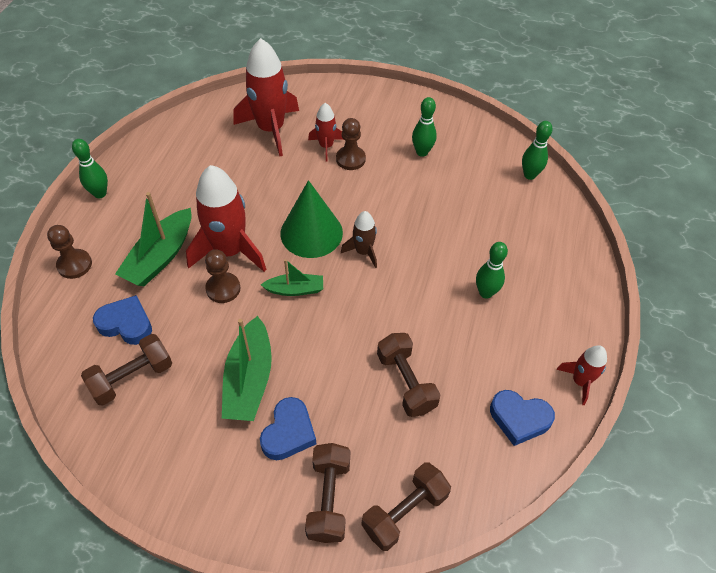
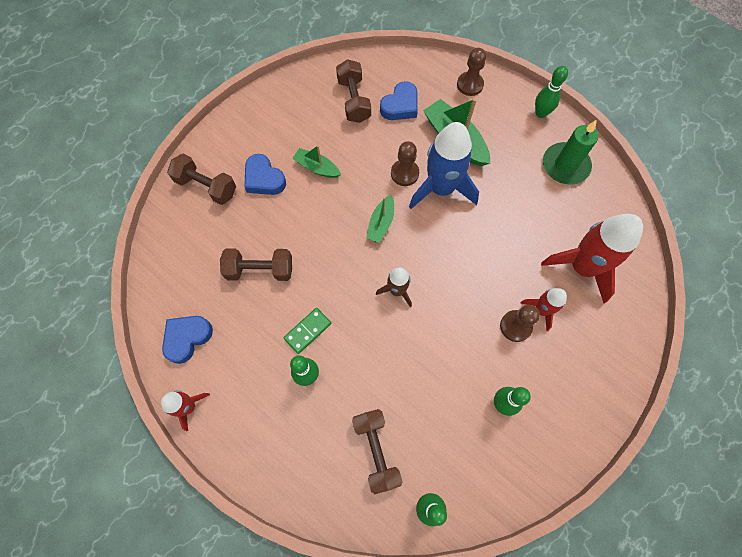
camera: 115 degrees right, 15 degrees up
(162, 161) = (565, 165): none -> green candle
(229, 251) = (441, 188): red rocket -> blue rocket
(249, 379) = (317, 167): green boat -> green boat, size x0.59
(311, 233) = (435, 256): green cone -> none
(404, 512) = (171, 227): brown dumbbell -> brown dumbbell (376, 450)
(445, 309) = (308, 331): none -> green domino

